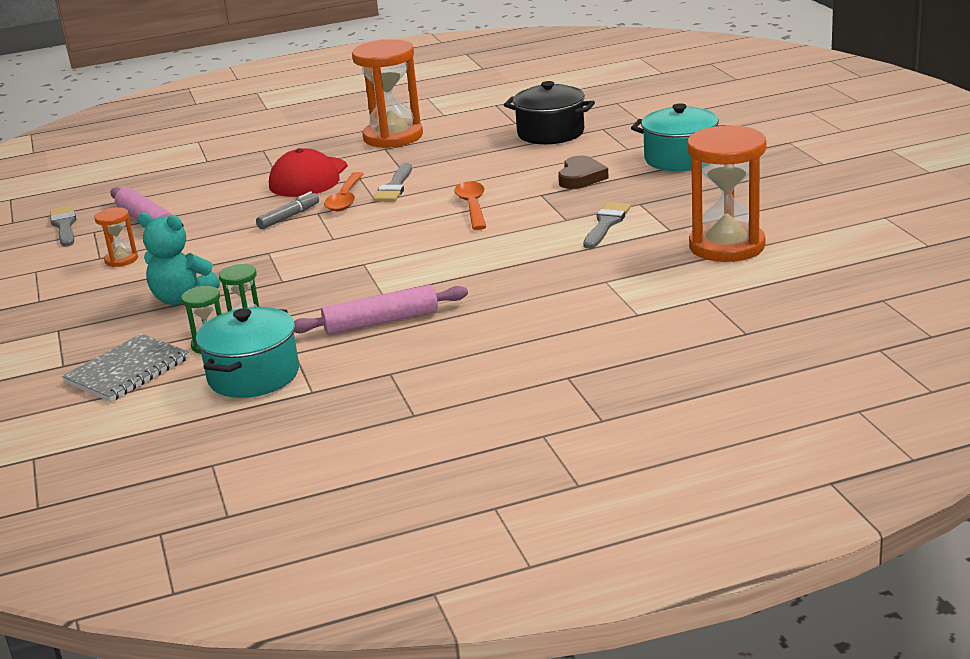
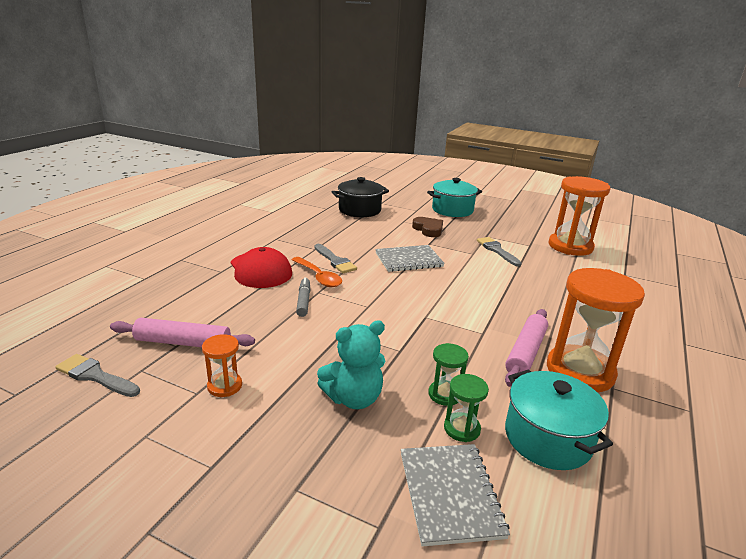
camera: 50 degrees left, 0 degrees up
(393, 137) = (266, 231): orange hourglass -> orange hourglass (580, 371)
(472, 206) = (408, 260): orange spoon -> grey notebook

